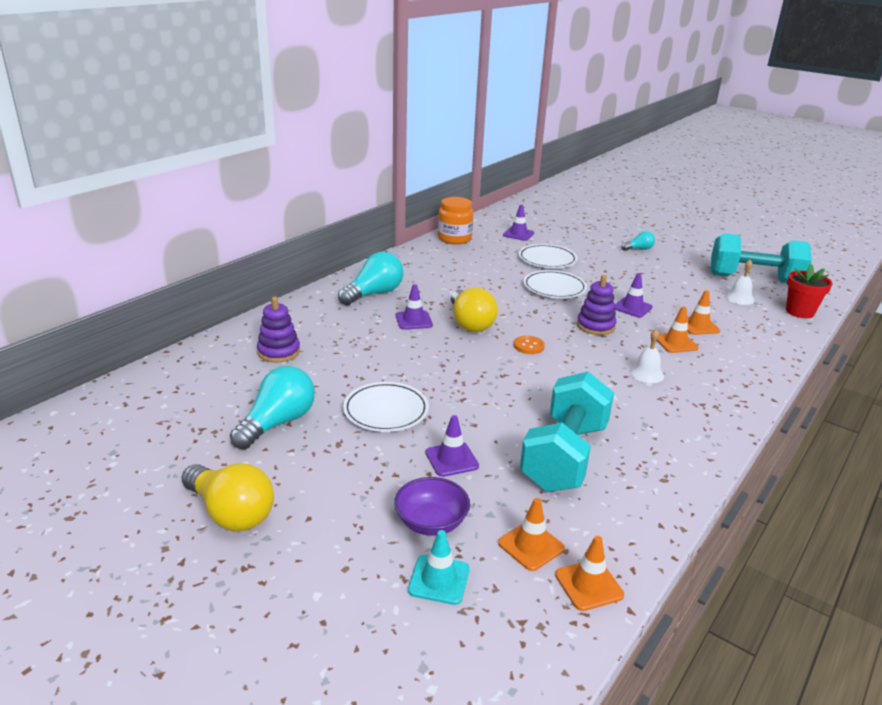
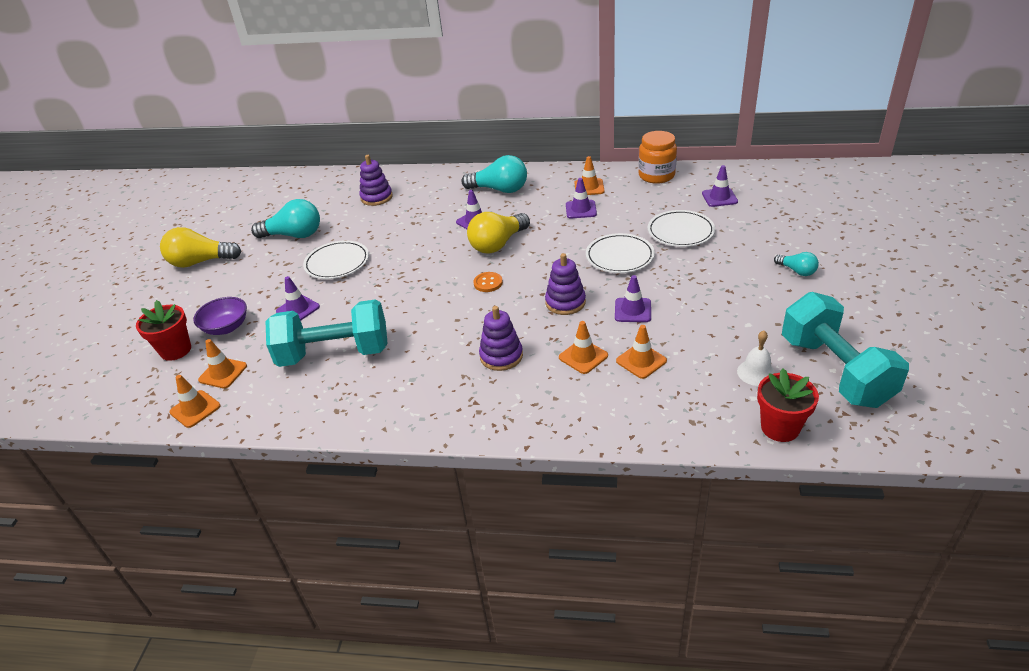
camera: 65 degrees right, 10 degrees up
(231, 513) = (200, 262): yellow light bulb -> yellow light bulb turned 75 degrees clockwise
(432, 263) = (589, 187): none -> orange traffic cone
(439, 579) = (176, 350): turquoise traffic cone -> red flower pot
(463, 277) = (581, 209): none -> purple traffic cone
(646, 373) = (501, 356): white bell -> purple stacking toy

